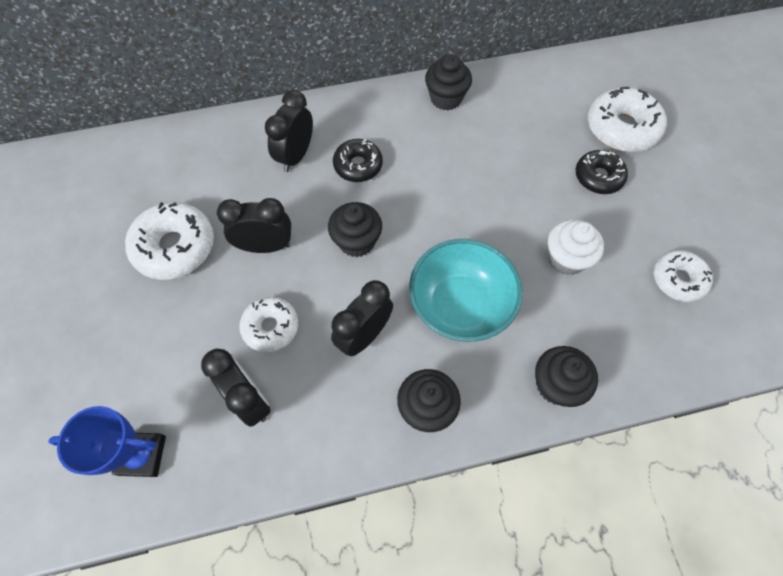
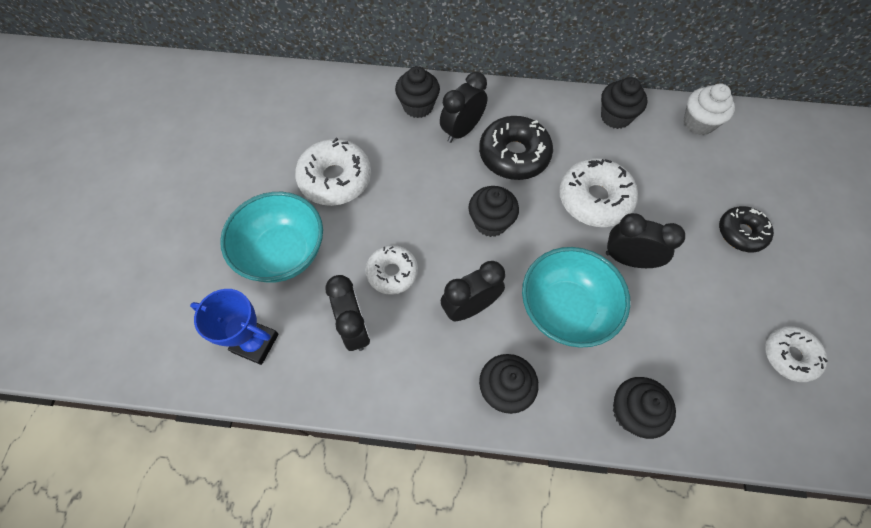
camera: 20 degrees right, 0 degrees up
(142, 345) = (283, 253): none -> turquoise bowl
(241, 143) = (418, 106): none -> black cupcake
(265, 246) = (410, 202): black clock -> black clock (628, 259)
(358, 165) = (514, 155): black donut -> black donut, size x1.56
(566, 259) = (682, 300): white cupcake -> white cupcake (698, 123)
(621, 128) = (781, 193): white donut -> white donut (594, 199)

